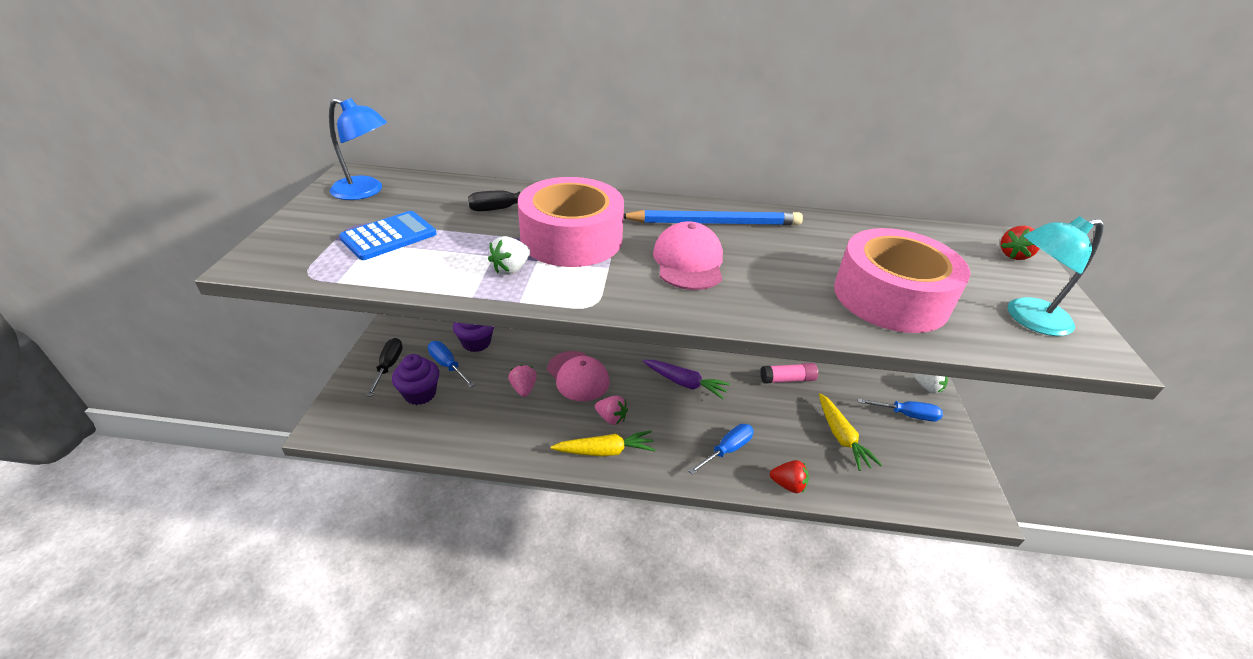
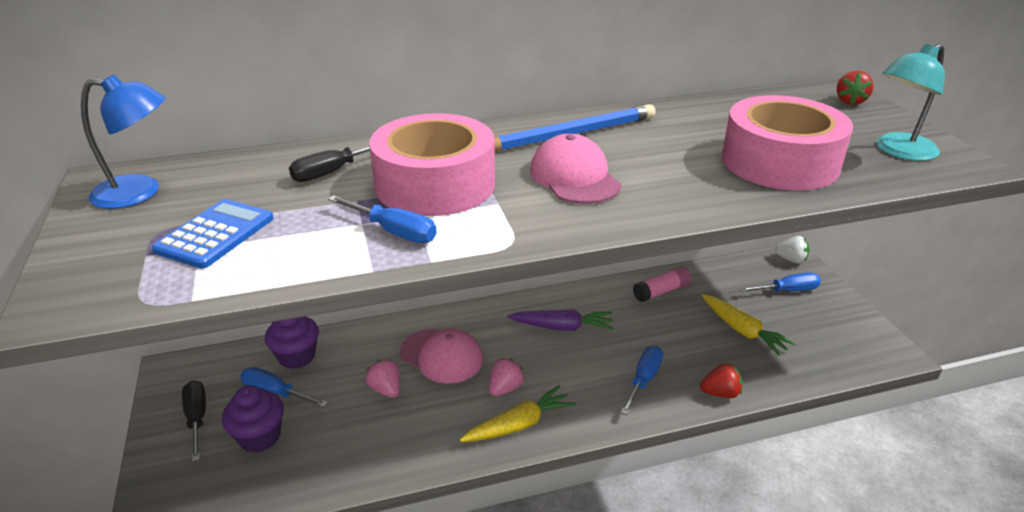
camera: 20 degrees left, 5 degrees down
(511, 269) = (393, 231): white strawberry -> blue screwdriver
(611, 418) = (505, 388): pink strawberry -> pink strawberry turned 60 degrees counterclockwise

